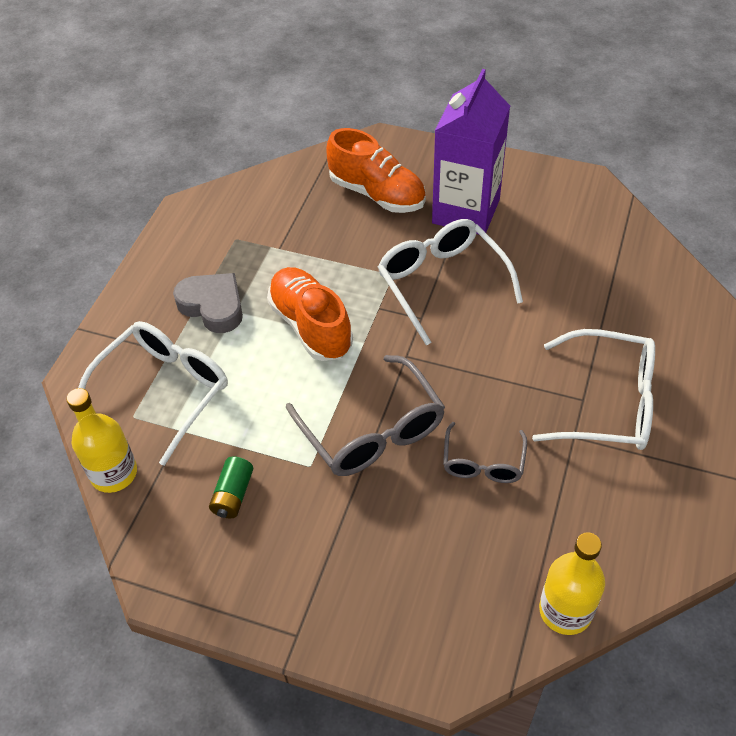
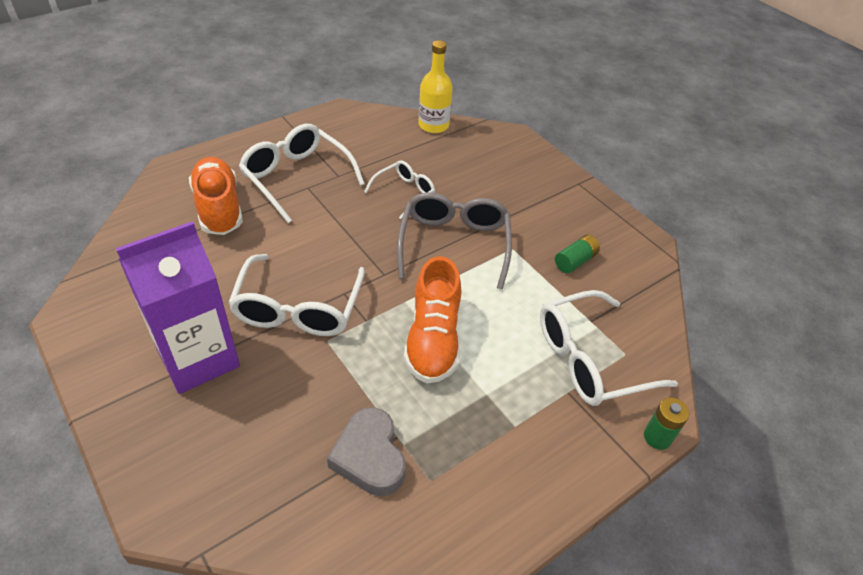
camera: 150 degrees left, 5 degrees down
(79, 359) = (657, 437): none -> green battery
(114, 473) = (656, 320): yellow bottle -> none
(213, 306) = (503, 413): grey heart -> grey heart (369, 456)
(377, 194) = (246, 436): orange shoe -> orange shoe (219, 208)
(483, 463) = (404, 193): grey glasses -> white glasses

